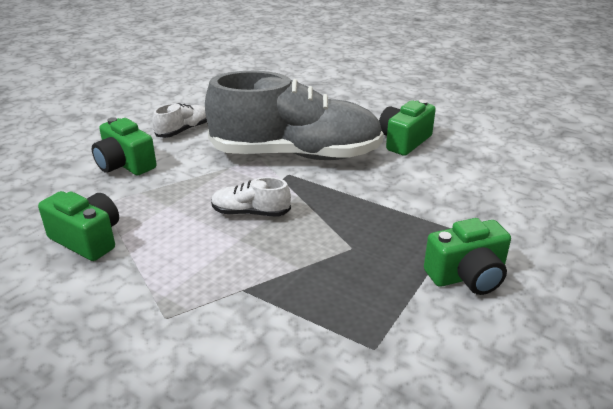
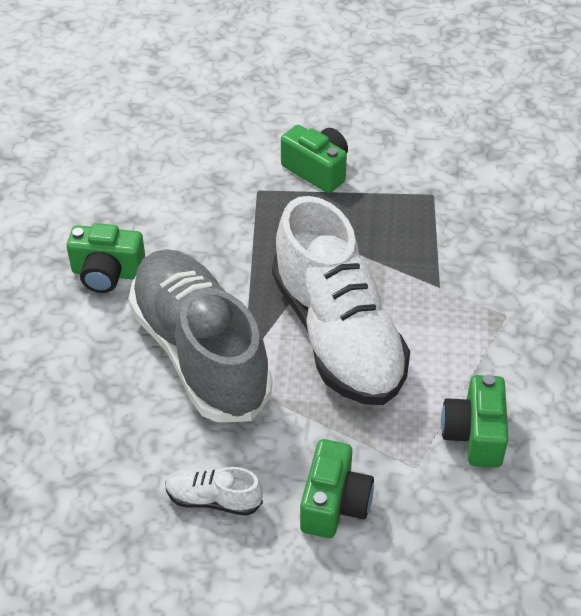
camera: 120 degrees left, 15 degrees up
(250, 213) = (337, 335): white shoe -> white shoe, size x2.47

